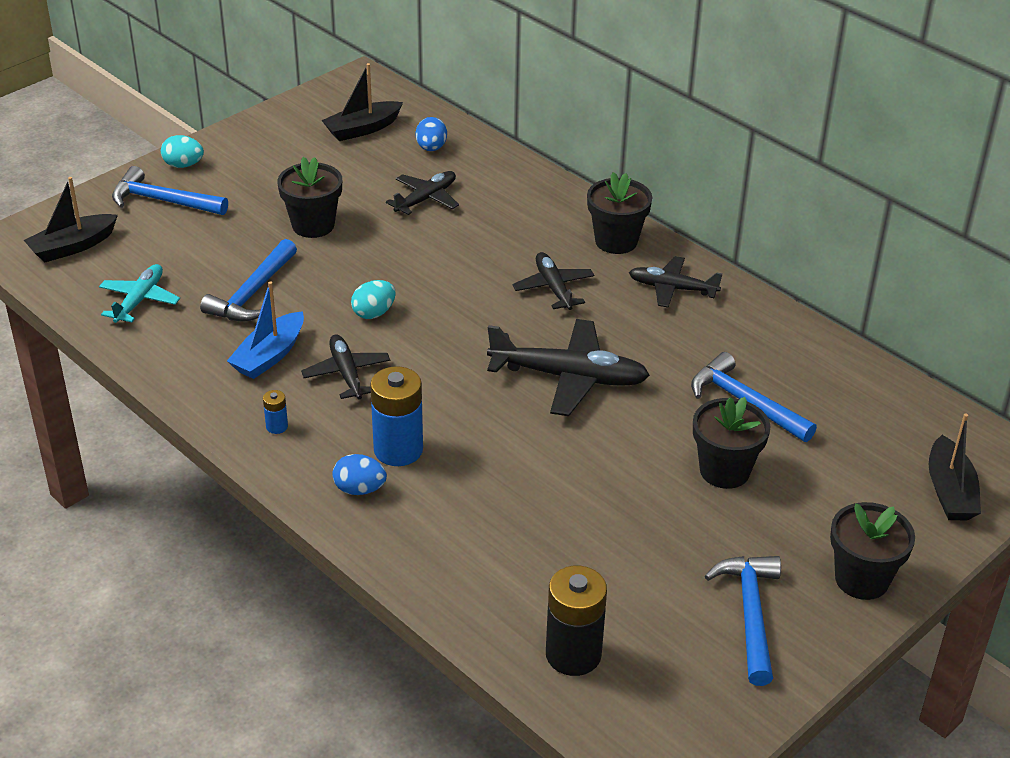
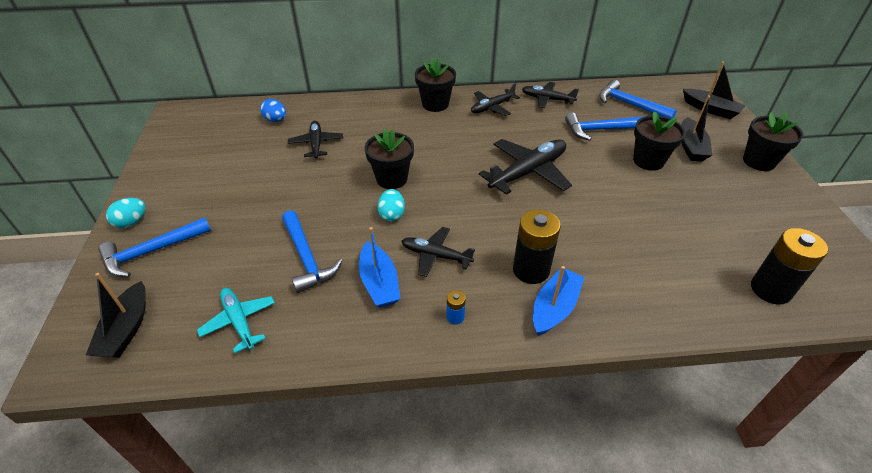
camera: 50 degrees left, 5 degrees up
(313, 225) = (277, 197): black flower pot -> black flower pot (391, 179)
(359, 489) = (554, 308): blue egg -> blue boat
(362, 129) = (220, 134): black boat -> black boat (691, 147)
(398, 450) = (531, 270): blue battery -> black battery
(553, 288) = (448, 141): black plane -> black plane (547, 99)
(750, 614) = (767, 207): blue hammer -> blue hammer (629, 104)

